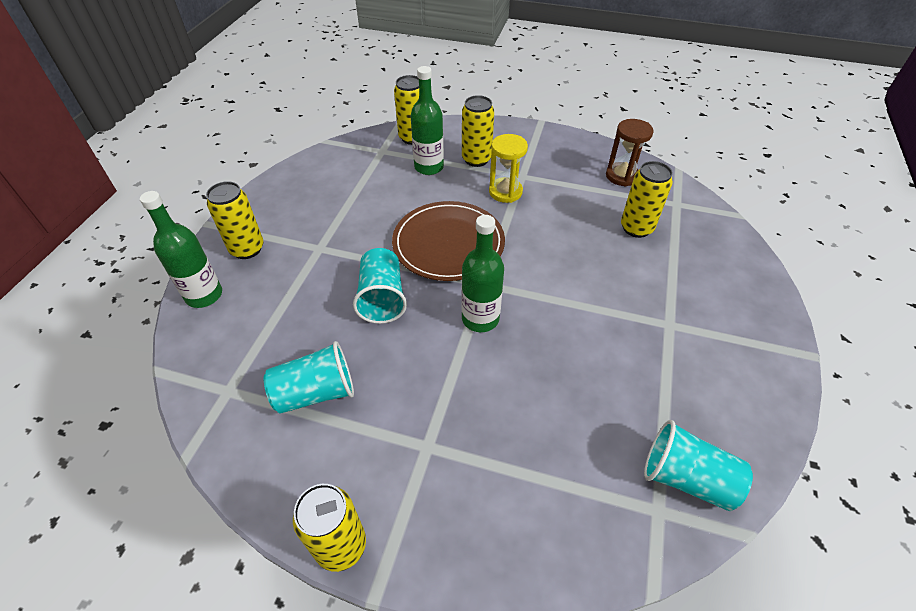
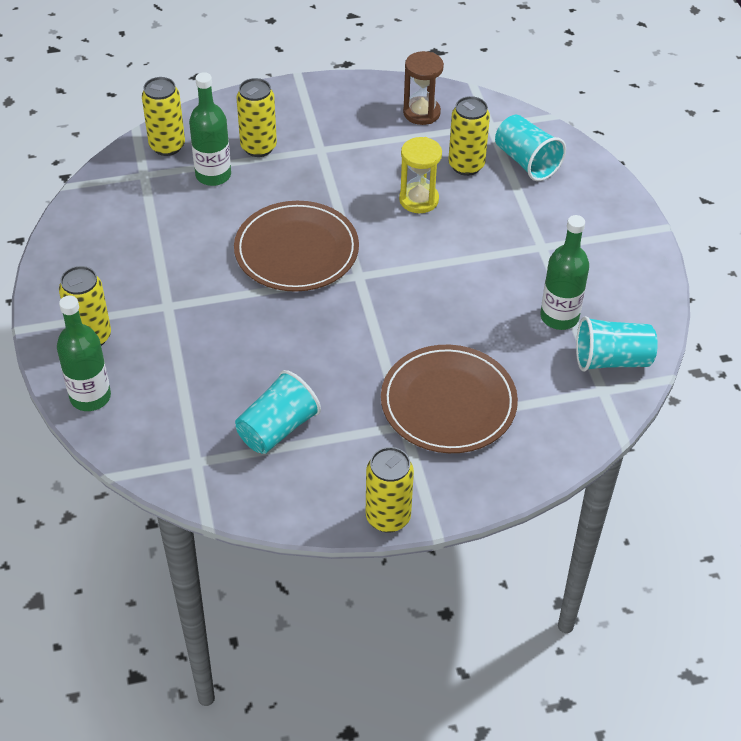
camera: 30 degrees left, 0 degrees up
(382, 298) = (272, 327): turquoise cup -> turquoise cup (526, 161)
(480, 319) = (377, 308): green bottle -> green bottle (559, 317)
(485, 443) = (448, 403): none -> brown plate
(505, 192) = (315, 174): yellow hourglass -> yellow hourglass (419, 200)

